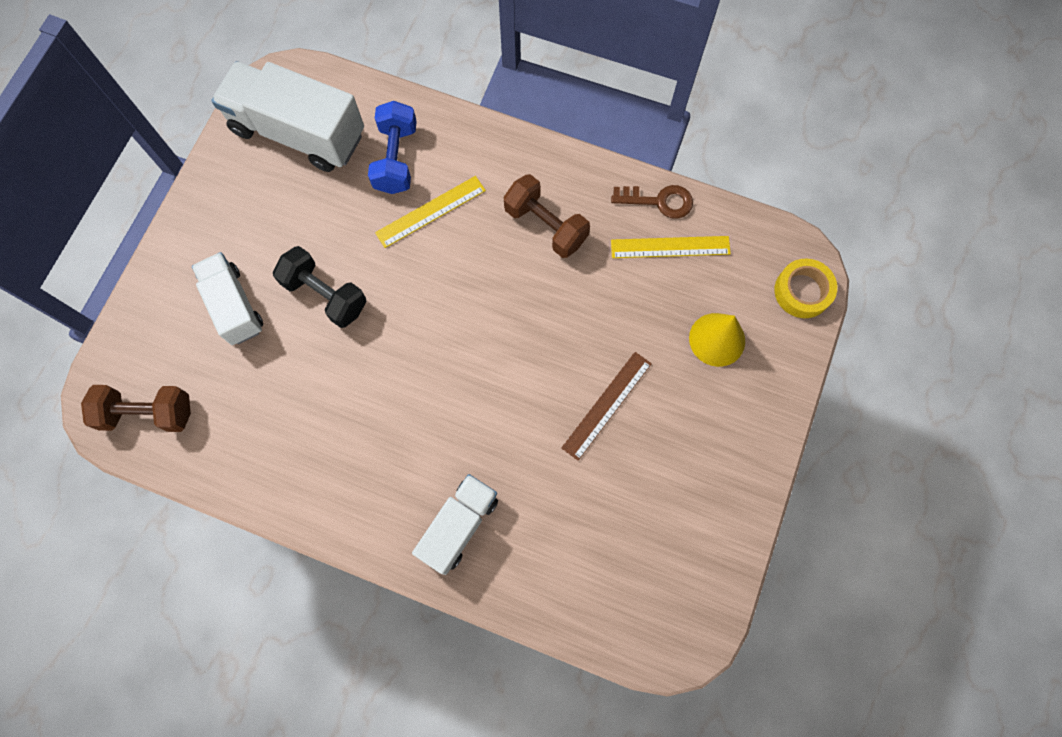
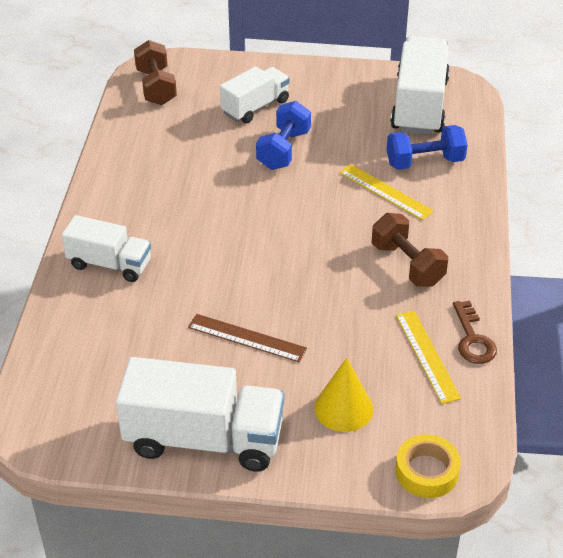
camera: 75 degrees right, 30 degrees down
(325, 295) = (284, 150): black dumbbell -> blue dumbbell
(545, 225) = (407, 264): brown dumbbell -> brown dumbbell turned 60 degrees counterclockwise
(727, 475) = (204, 439): none -> white truck

